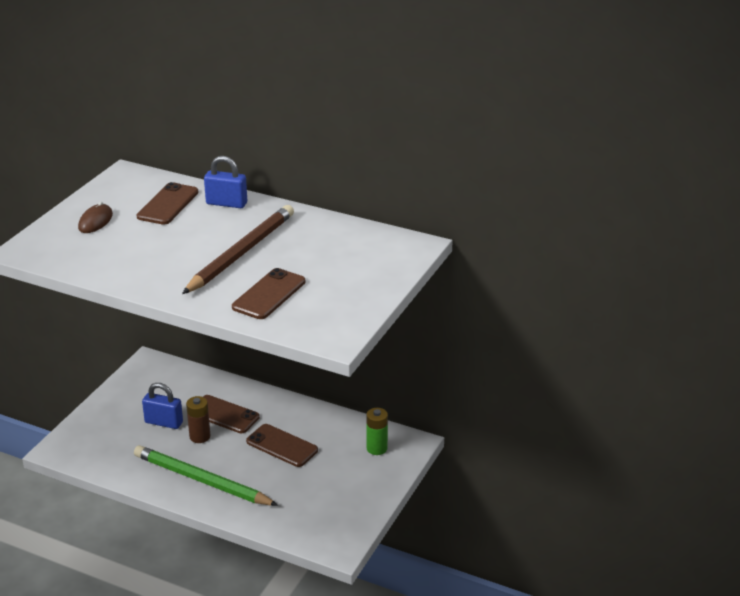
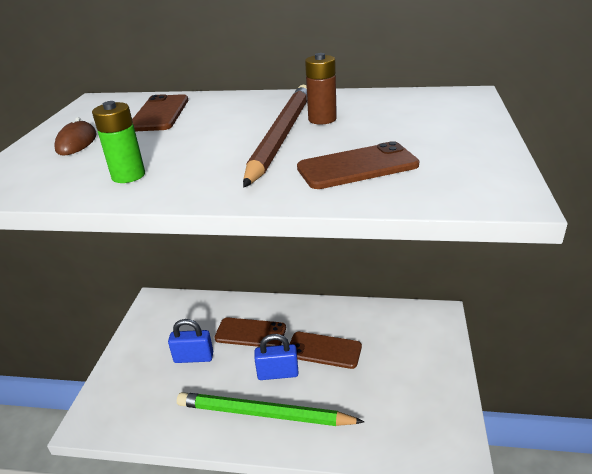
camera: 15 degrees left, 0 degrees up
(200, 436) = (237, 363): brown battery -> brown battery (322, 119)
(226, 203) = (227, 102): blue padlock -> blue padlock (278, 373)
(269, 294) = (357, 167): brown phone -> brown phone turned 60 degrees clockwise
(377, 448) = (413, 328): green battery -> green battery (128, 176)

